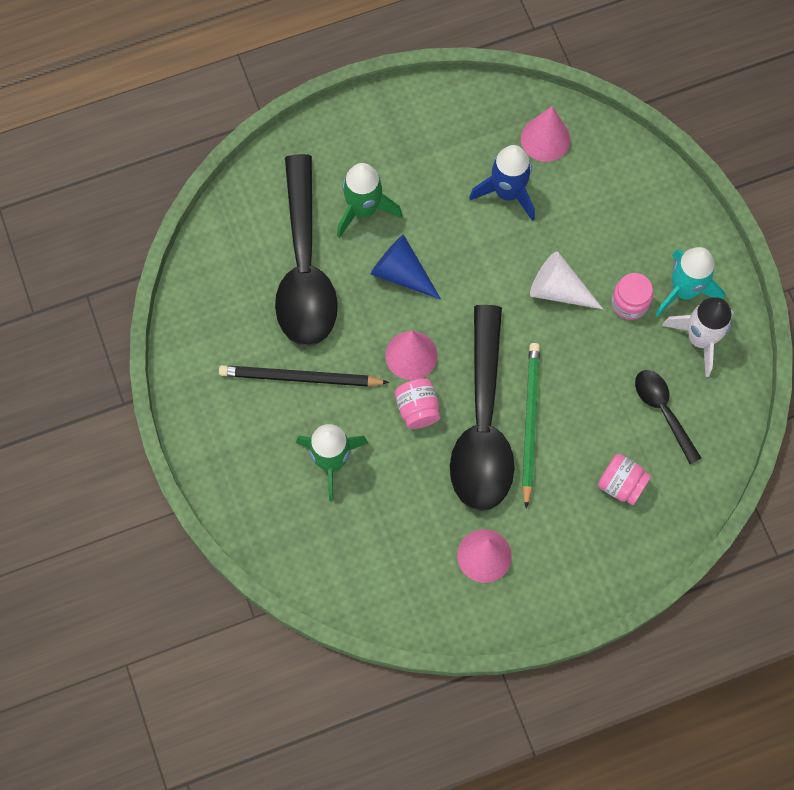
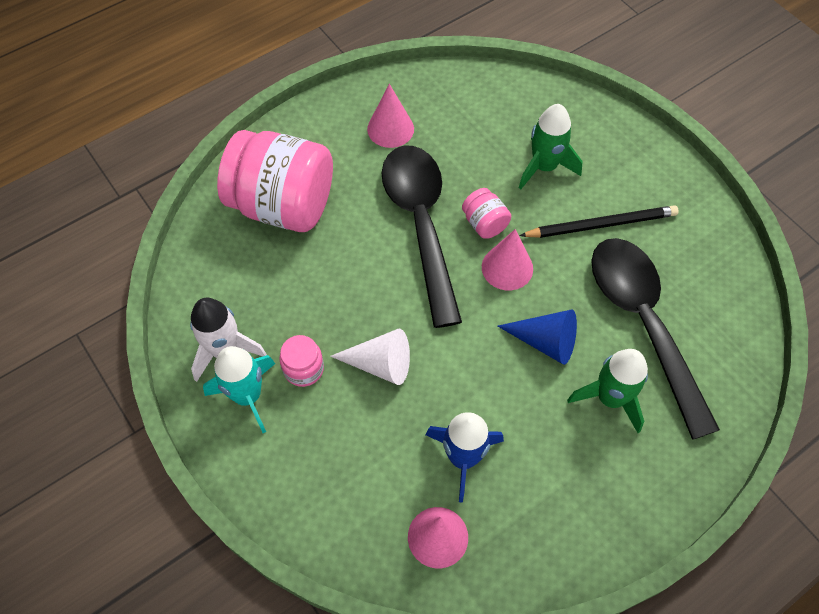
camera: 165 degrees right, 10 degrees down
(530, 422) = (378, 236): green pencil -> none
(621, 484) = (283, 205): pink jar -> pink jar, size x2.32
(663, 411) = (253, 274): black spoon -> none

